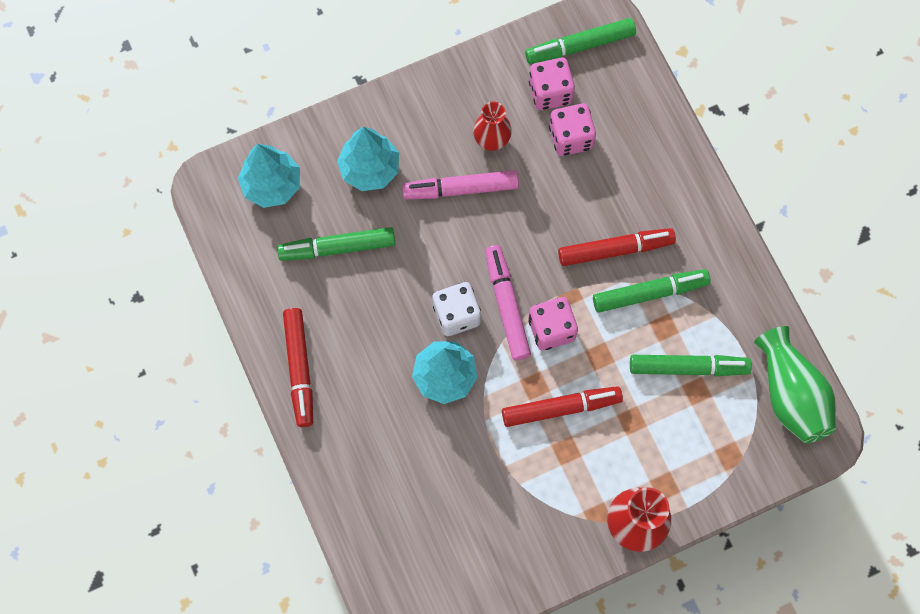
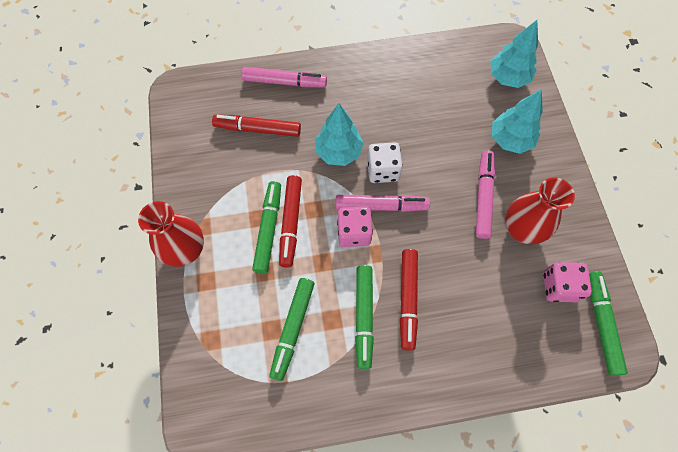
camera: 105 degrees right, 5 degrees down
(299, 369) = (369, 67): red marker -> red marker (257, 129)
(337, 247) = (452, 107): green marker -> green marker (268, 229)
(353, 479) = (284, 82): none -> pink marker
(491, 140) = (521, 230): red vase -> red vase, size x1.54
(570, 137) = (514, 292): pink dice -> none
(790, 394) = (243, 410): green vase -> none

